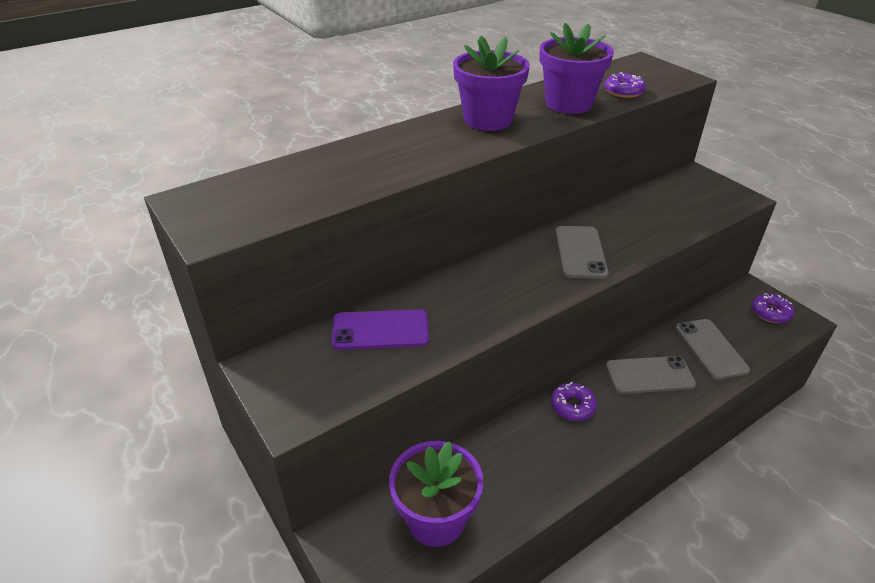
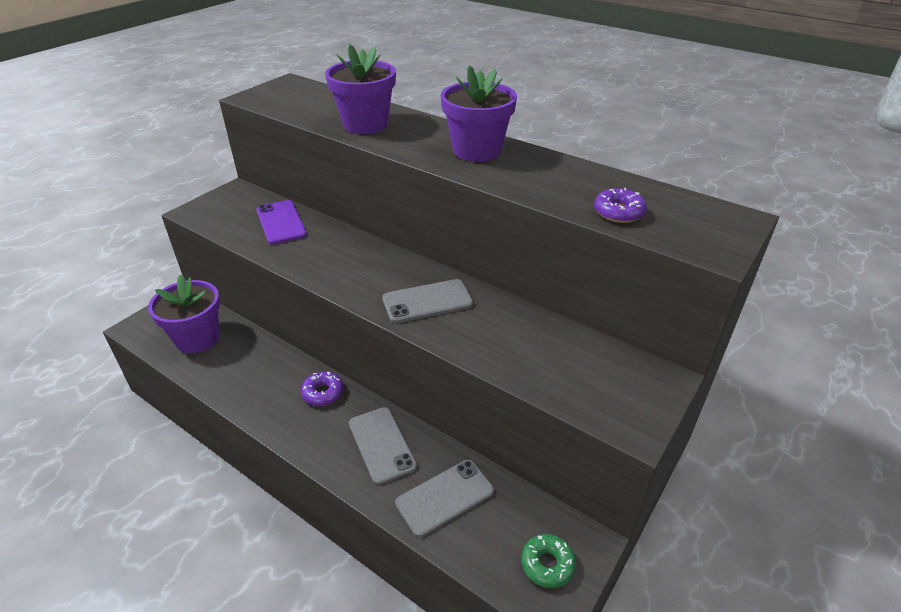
camera: 70 degrees right, 0 degrees up
(568, 104) = (551, 184): purple flower pot -> purple flower pot (365, 124)
(770, 313) = (547, 564): purple donut -> green donut

